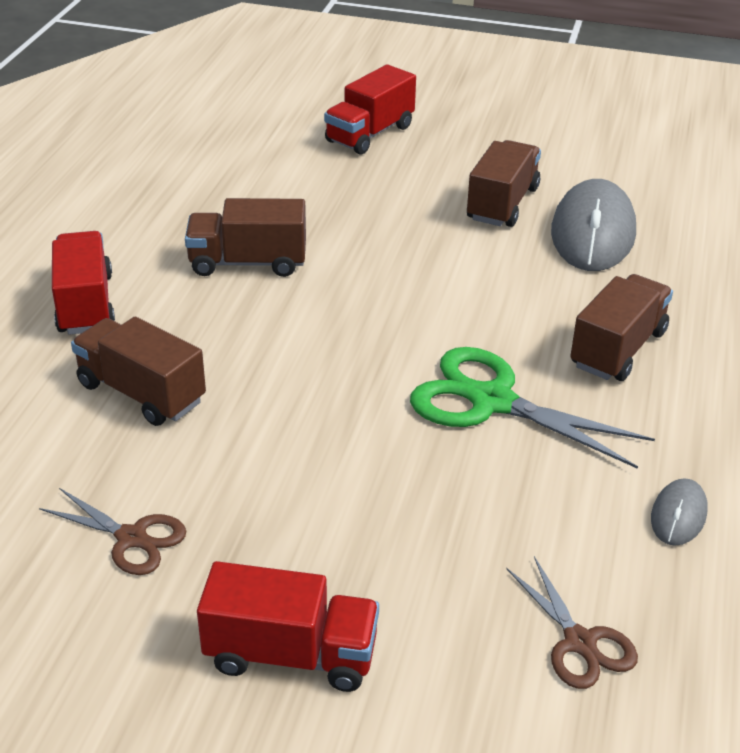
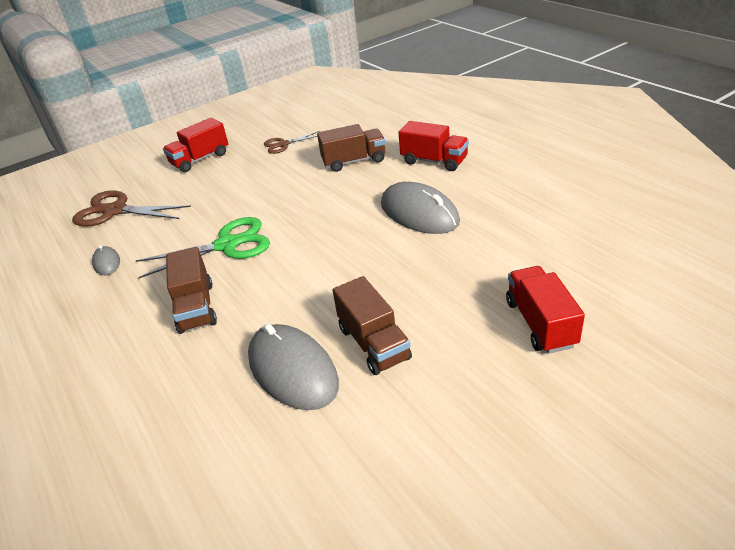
camera: 135 degrees right, 0 degrees up
(248, 263) = (419, 213): brown truck -> grey mouse
(580, 642) = (115, 211): brown scissors -> brown scissors, size x1.74

